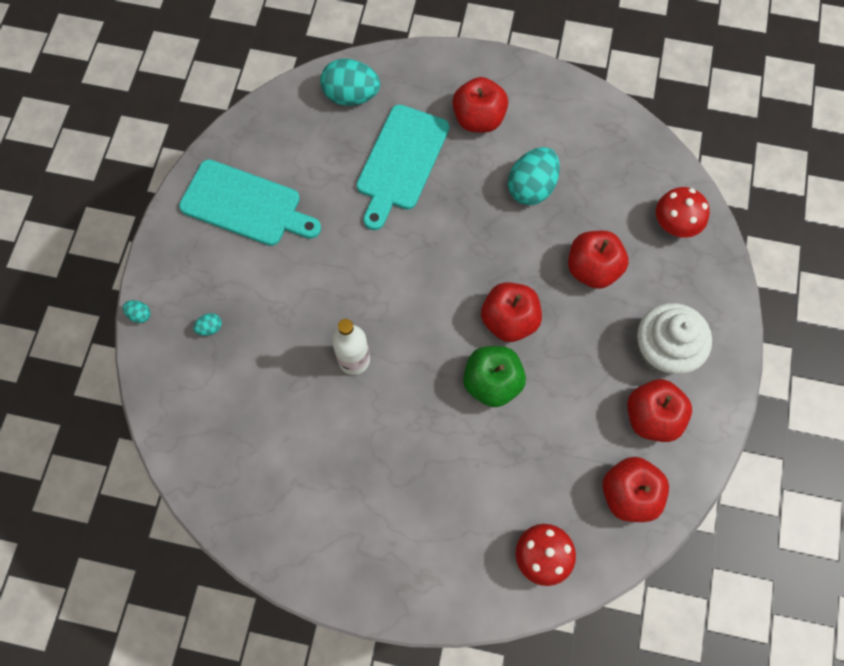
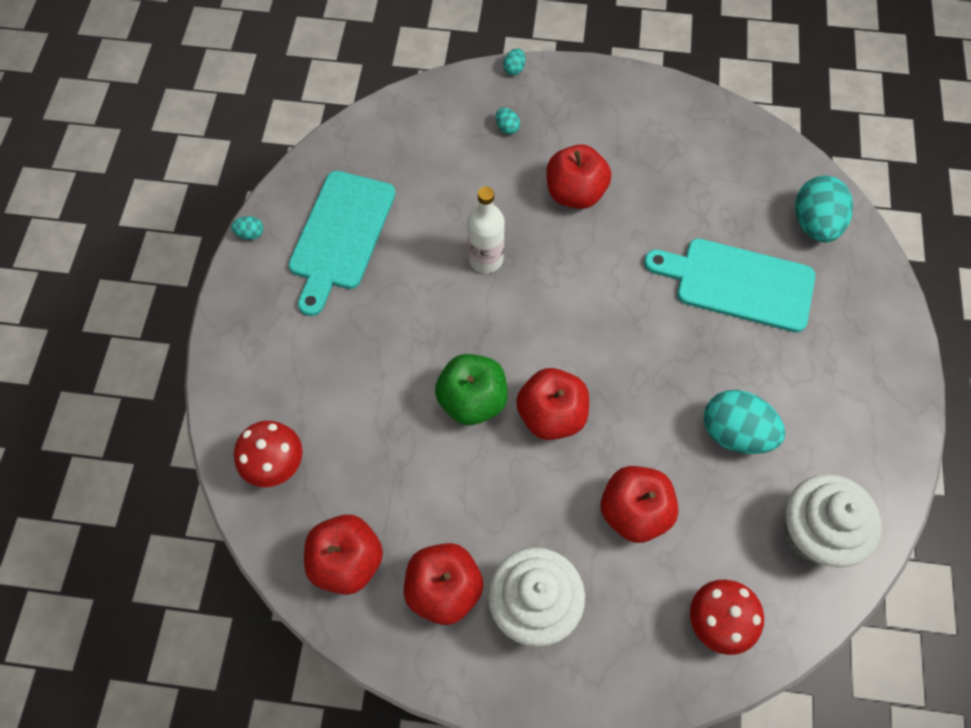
camera: 85 degrees right, 5 degrees down
(245, 205) = (651, 140): turquoise cutting board -> turquoise cutting board (341, 235)
(298, 584) = (250, 234): none -> turquoise egg
(478, 119) = (819, 365): red apple -> red apple (575, 193)
(610, 149) = (815, 532): none -> white cupcake

